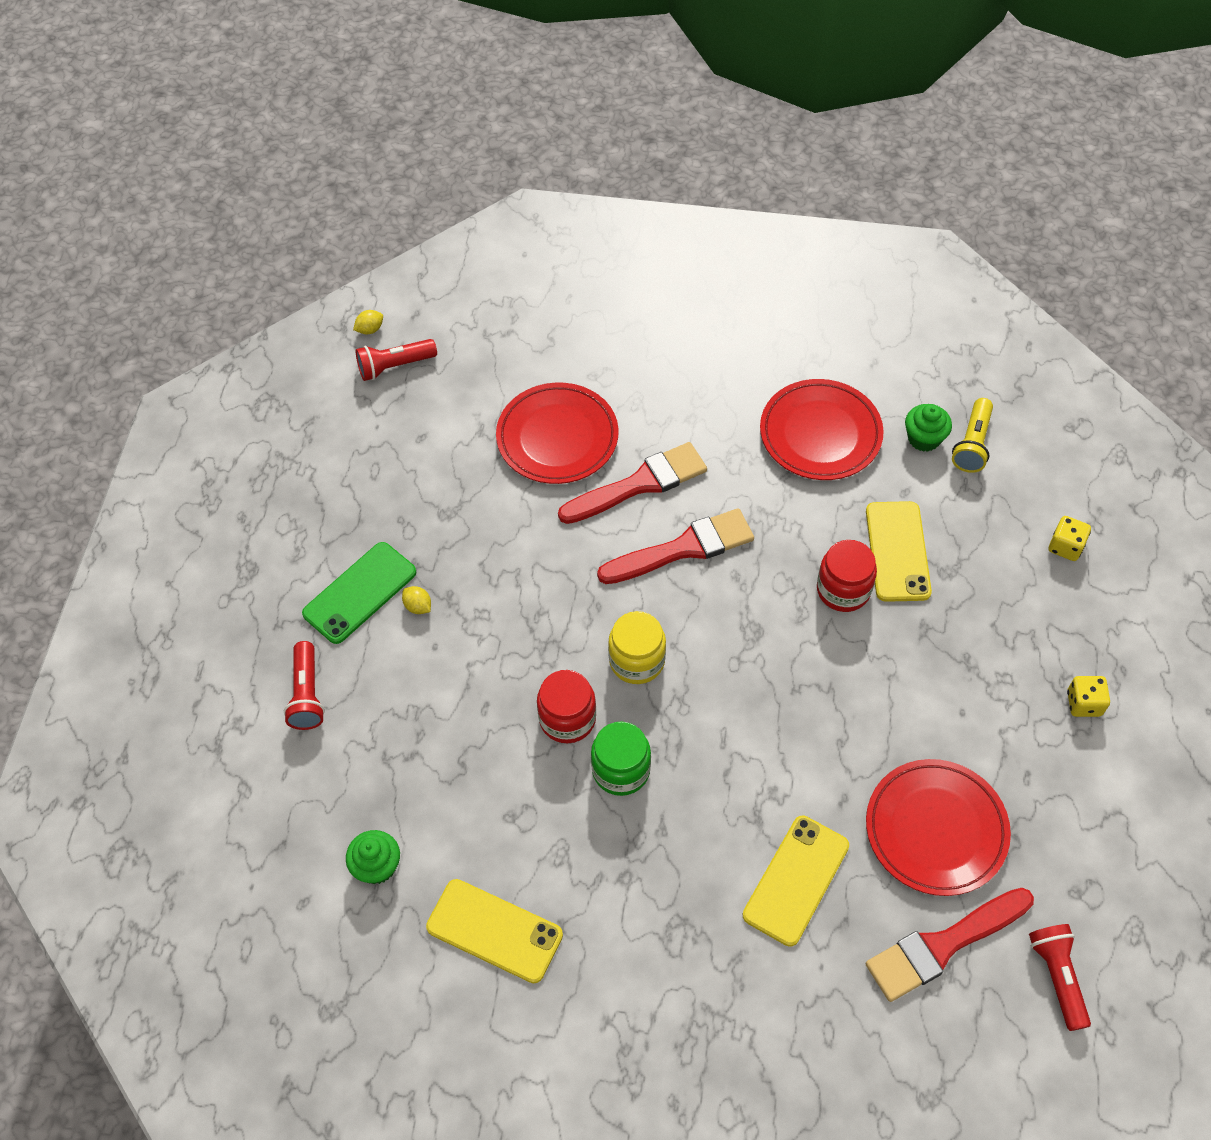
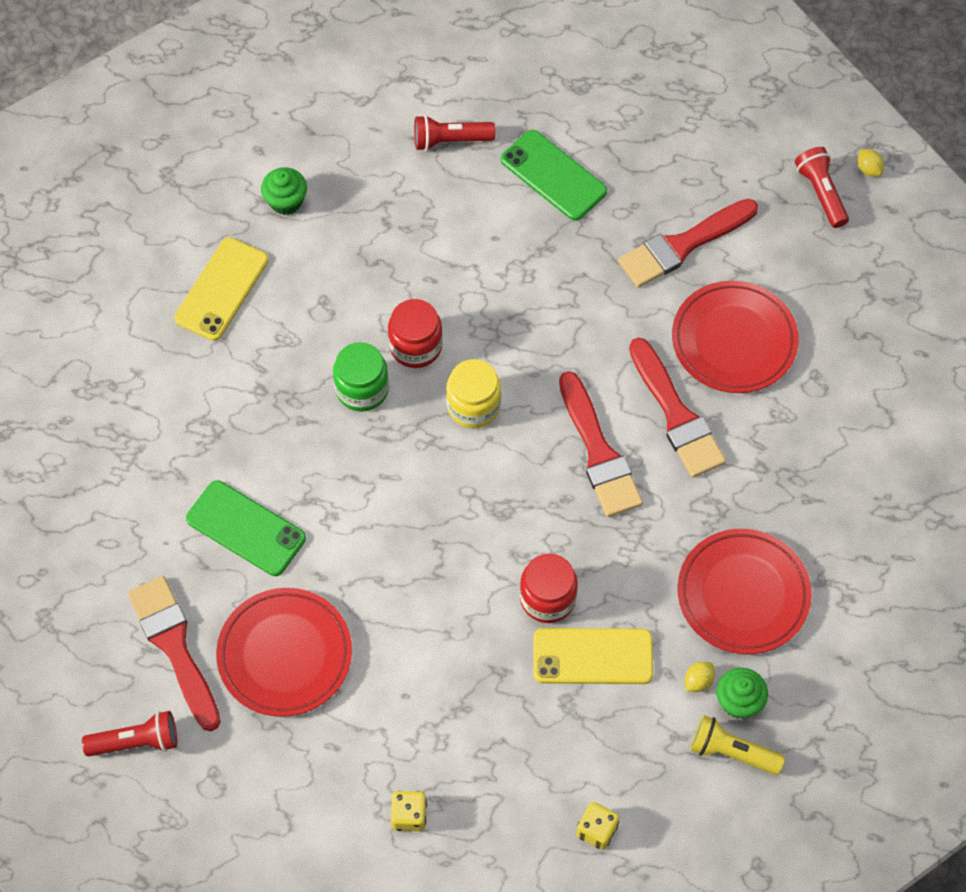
camera: 90 degrees right, 5 degrees up
(418, 606) = (537, 223): yellow lemon -> yellow lemon (698, 681)
(450, 478) = (682, 245): none -> red brush
(796, 880) = (246, 528): yellow phone -> green phone

